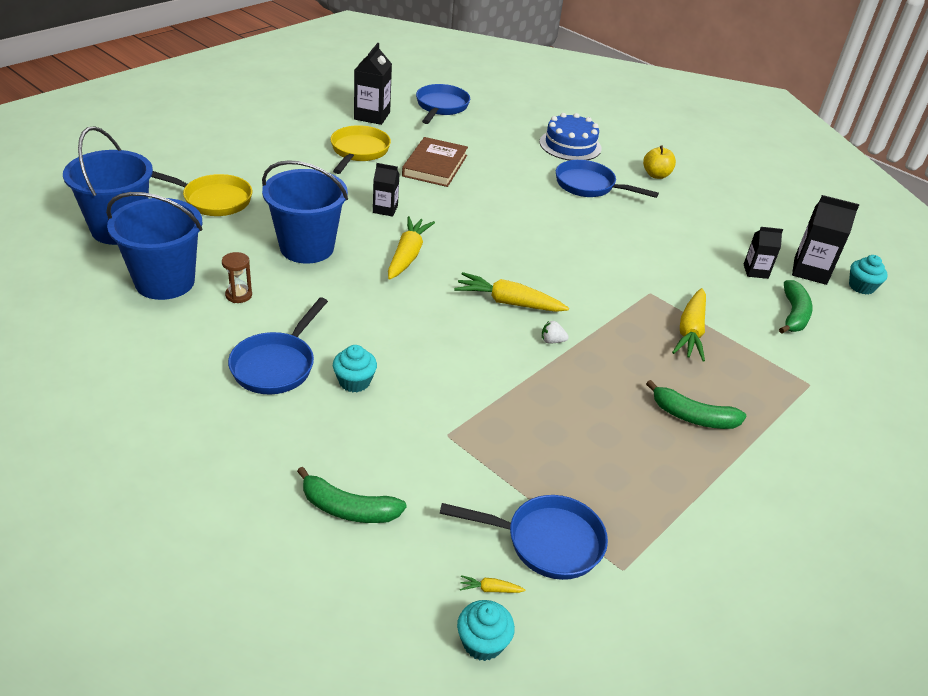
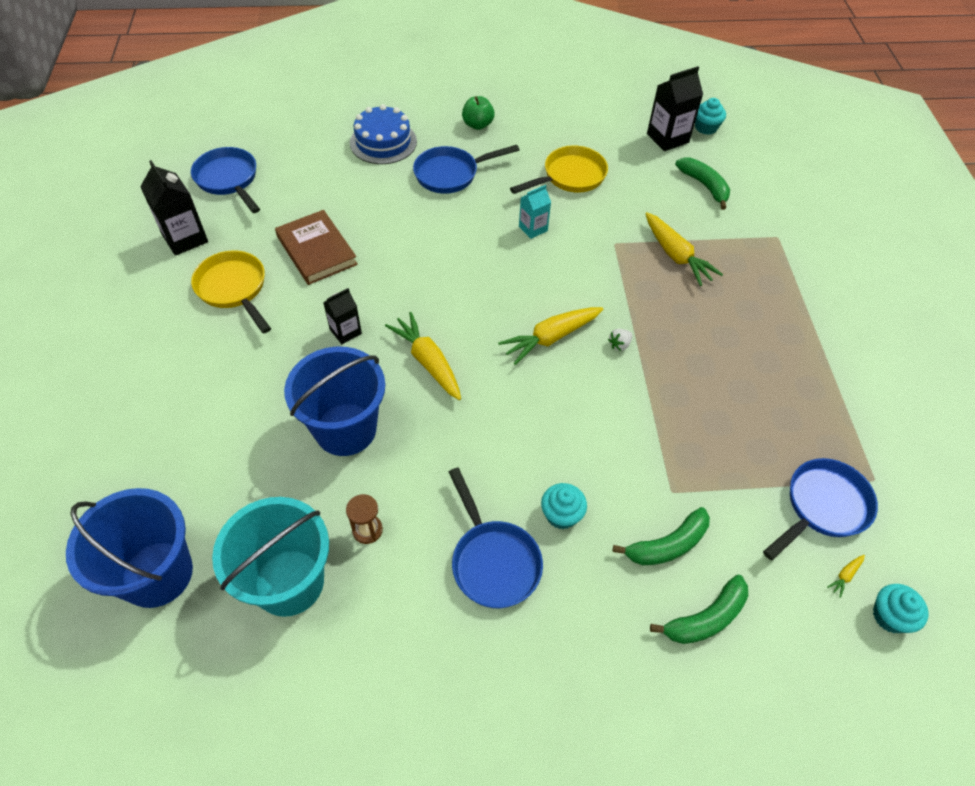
camera: 45 degrees left, 15 degrees up
(165, 282) = (289, 582): blue bucket -> turquoise bucket
(213, 200) = (190, 458): yellow pan -> yellow pan (570, 176)
(599, 246) = (533, 228): none -> turquoise carton
(656, 175) = (478, 125): yellow apple -> green apple
(693, 417) = (762, 325): green banana -> green banana (667, 545)
(755, 271) = (642, 166): black carton -> none

